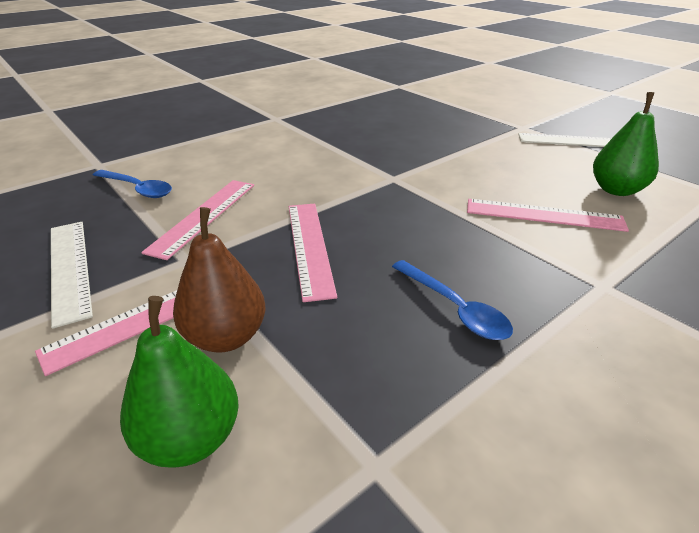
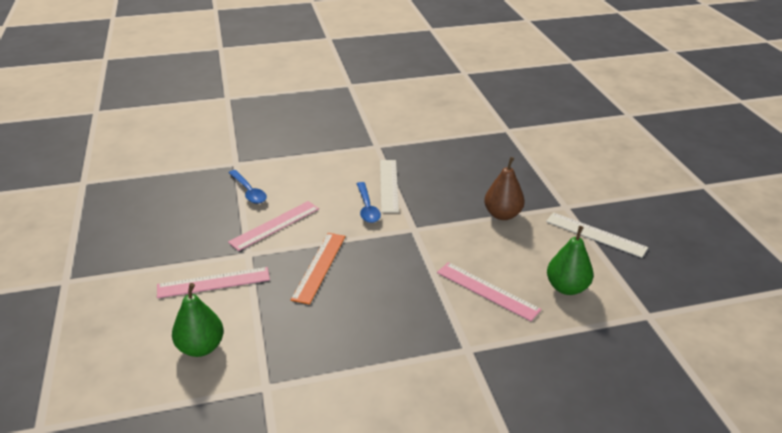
camera: 25 degrees right, 0 degrees up
(69, 268) = (189, 240): white ruler -> white ruler (388, 185)
(226, 337) = (242, 306): brown pear -> brown pear (502, 215)
(310, 247) = (319, 267): pink ruler -> orange ruler
(454, 308) = (366, 331): blue spoon -> blue spoon (367, 208)

